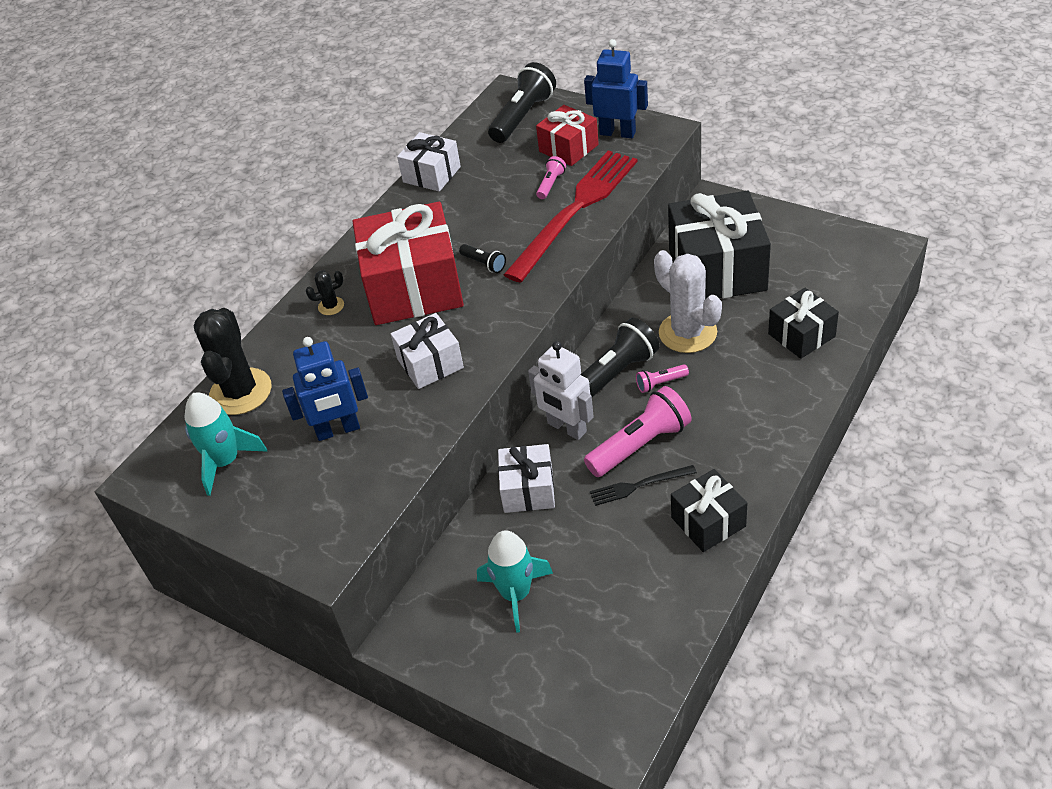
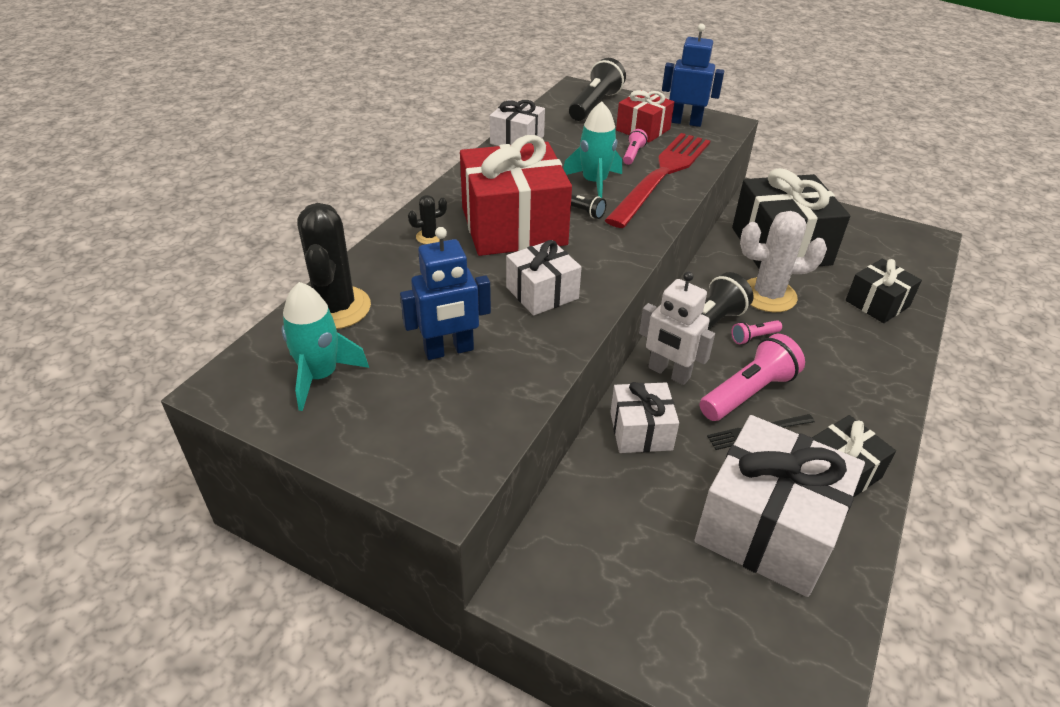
camera: 10 degrees left, 5 degrees down
(516, 594) = (648, 541): turquoise rocket -> turquoise rocket (594, 183)
(625, 578) = (768, 528): none -> white gift
(687, 333) = (768, 295): white cactus -> white cactus turned 45 degrees counterclockwise

